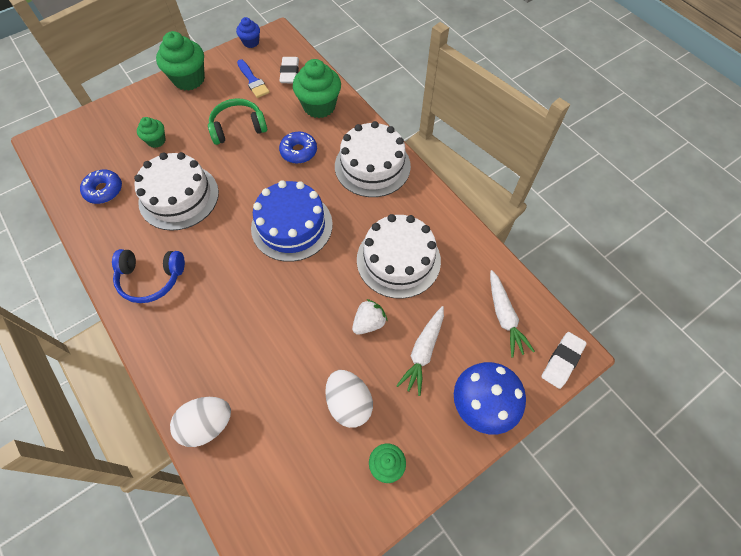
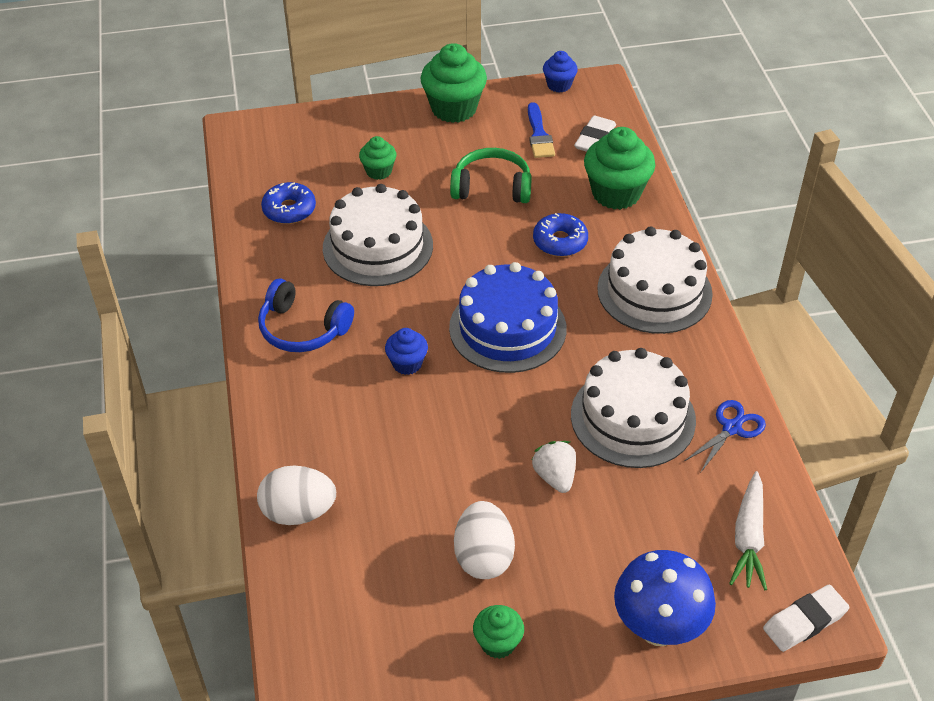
camera: 25 degrees right, 15 degrees down
(236, 277) = (407, 364): none -> blue cupcake
(369, 323) = (555, 476): white strawberry -> white strawberry turned 90 degrees counterclockwise
(423, 352) = (611, 537): white carrot -> none
(460, 244) = (732, 428): none -> blue scissors

